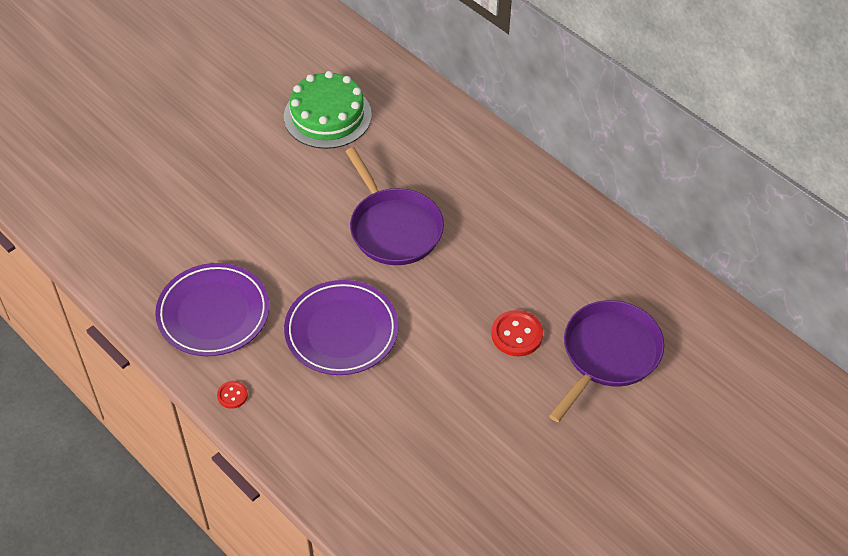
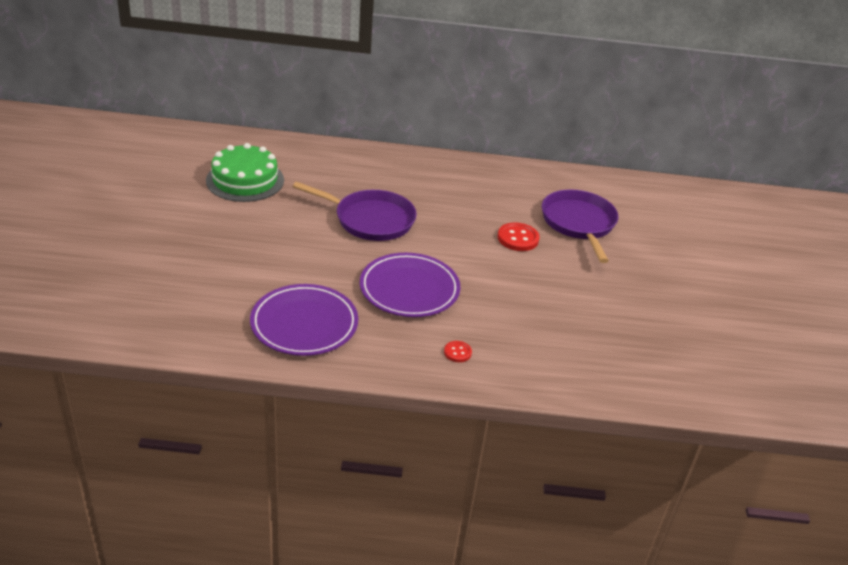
camera: 45 degrees left, 15 degrees down
(232, 395) = (382, 364): red button -> red button (457, 352)

